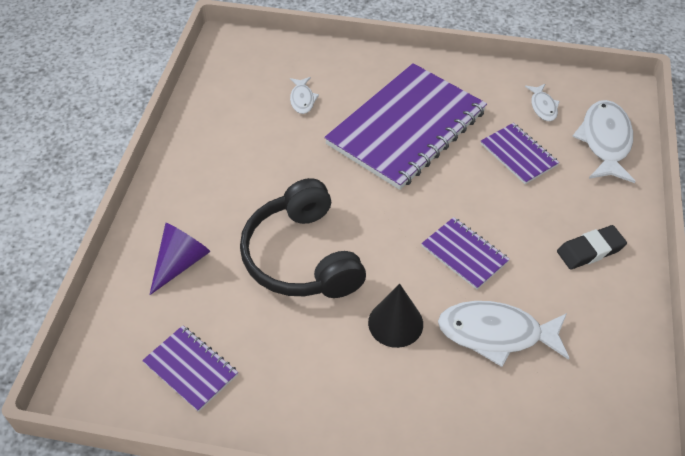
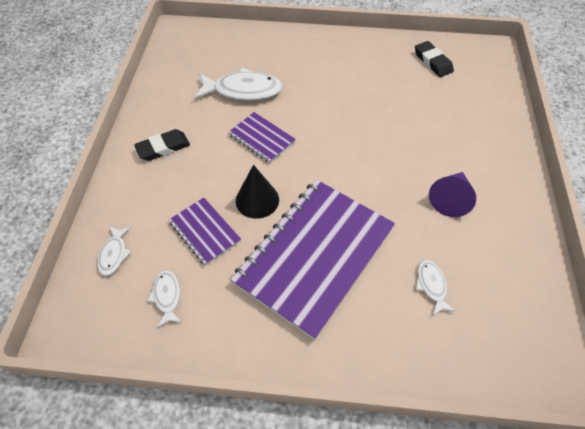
camera: 175 degrees right, 5 degrees up
(181, 262) = (471, 119): purple cone -> purple cone (450, 199)
(190, 369) = (432, 62): purple notebook -> black eraser
(302, 257) = (384, 128): black headphones -> none
(395, 323) = (310, 92): black cone -> black cone (257, 200)
(605, 141) = (114, 254): white fish -> white fish, size x0.51

